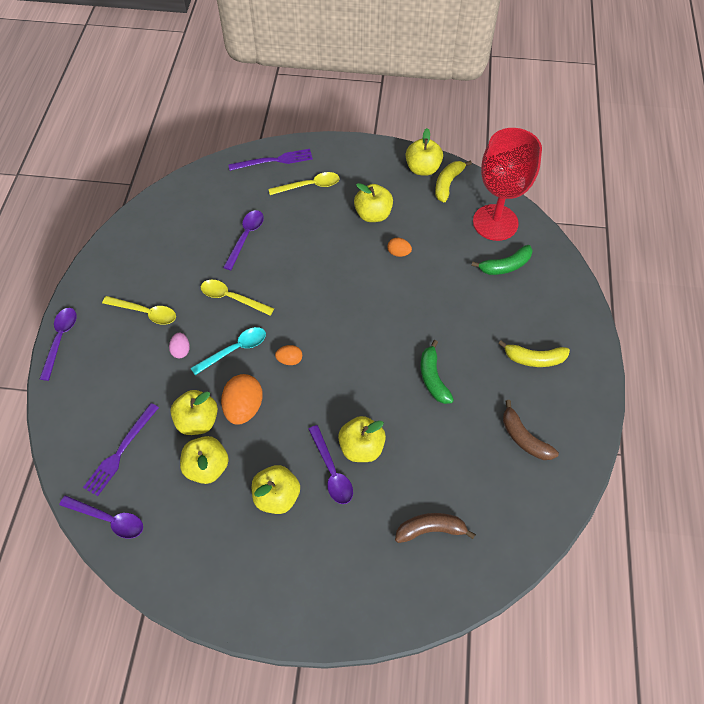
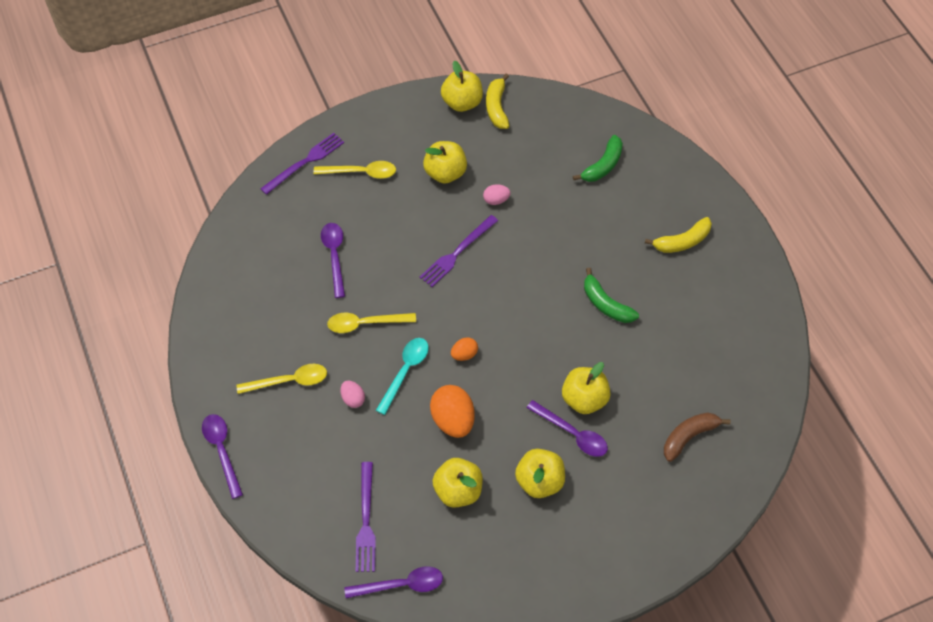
camera: 30 degrees left, 0 degrees up
(198, 421) = (418, 455): yellow apple -> none
(309, 186) = (361, 172): yellow spoon -> yellow spoon turned 45 degrees clockwise
(340, 278) = (457, 253): none -> purple fork
(398, 253) = (496, 200): orange egg -> pink egg
(495, 222) = (567, 126): red goblet -> none
(524, 438) = (717, 317): brown banana -> none

